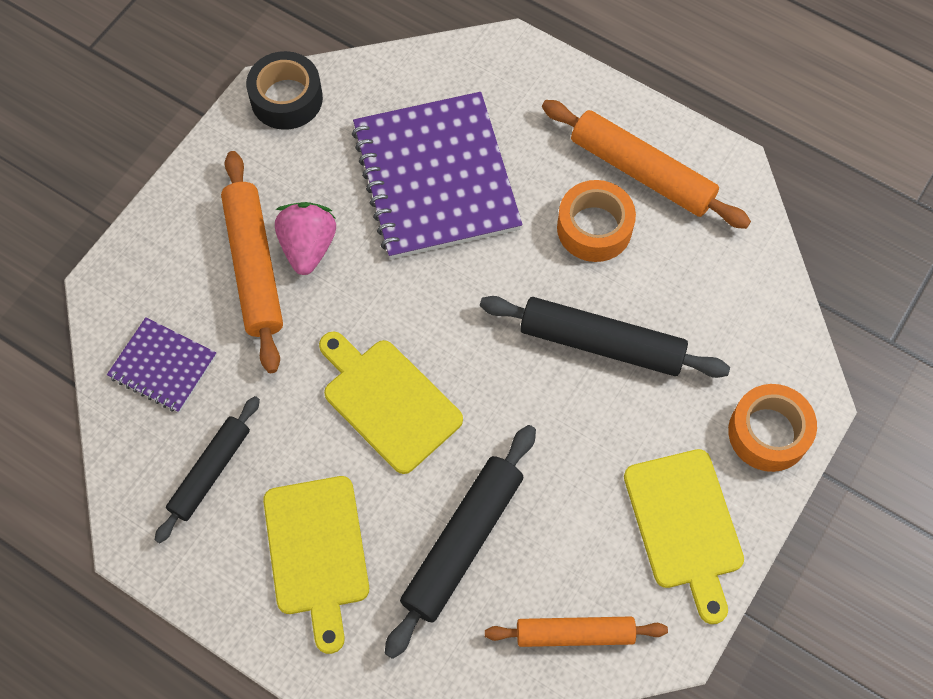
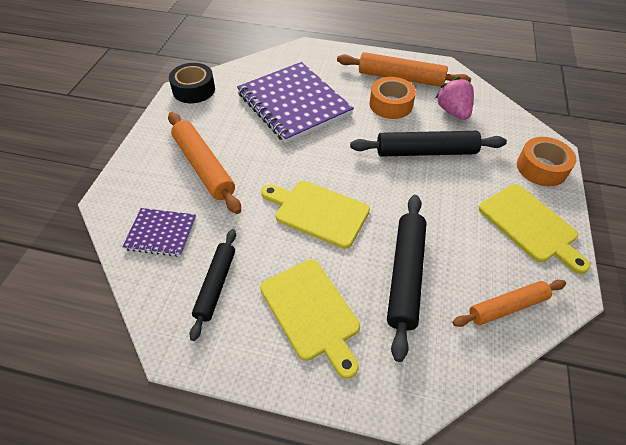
camera: 20 degrees left, 15 degrees down
(308, 247) = (233, 150): pink strawberry -> pink strawberry (453, 112)

